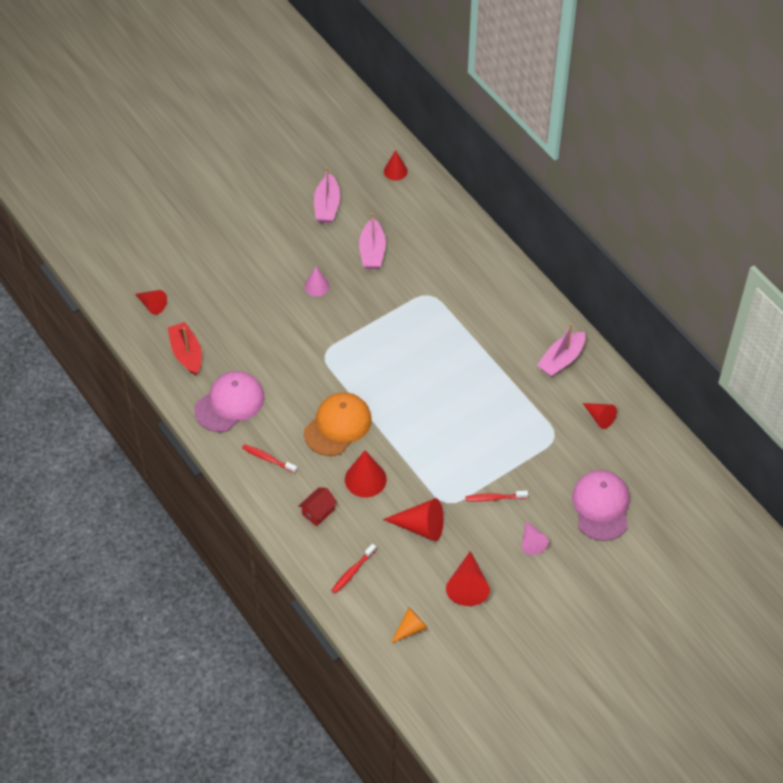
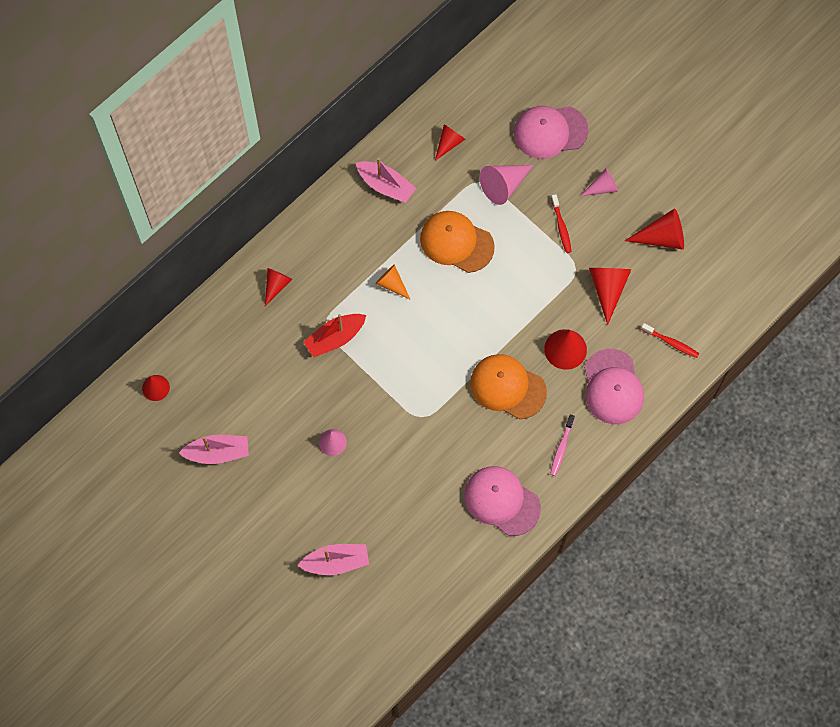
camera: 100 degrees left, 15 degrees up
(152, 305) = (388, 614): red cone -> red cone (276, 285)
(186, 353) = (447, 561): red boat -> red boat (335, 338)
(268, 459) = (561, 448): red toothbrush -> pink toothbrush
(318, 512) = (613, 387): red house -> pink cap
(372, 251) = (275, 392): pink boat -> pink boat (336, 562)
(410, 628) = (718, 280): orange cone -> orange cone (391, 284)
(492, 407) = (456, 242): none -> orange cap
(547, 456) = (503, 185): none -> pink cone

